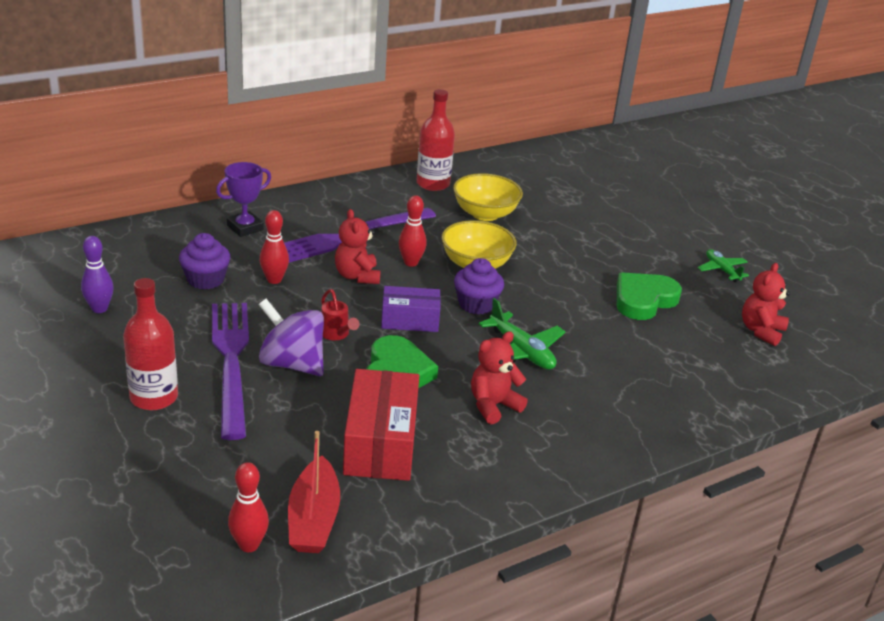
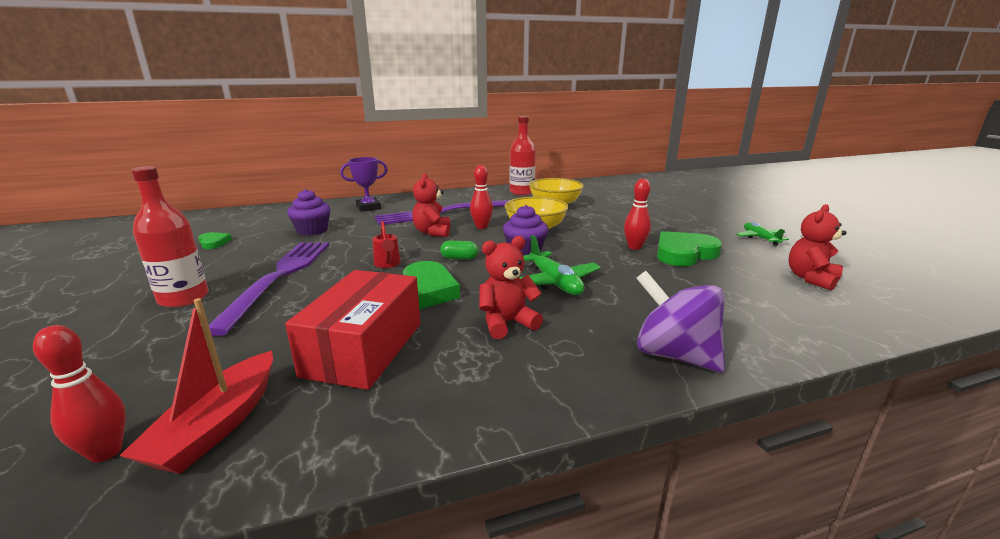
camera: 15 degrees right, 10 degrees down
(99, 309) = (214, 243): purple bowling pin -> green heart
(274, 280) = (365, 232): red bowling pin -> red bowling pin (634, 247)
(292, 364) = (331, 281): purple spinning top -> purple spinning top (674, 355)
(410, 320) = (459, 258): purple box -> green capsule

